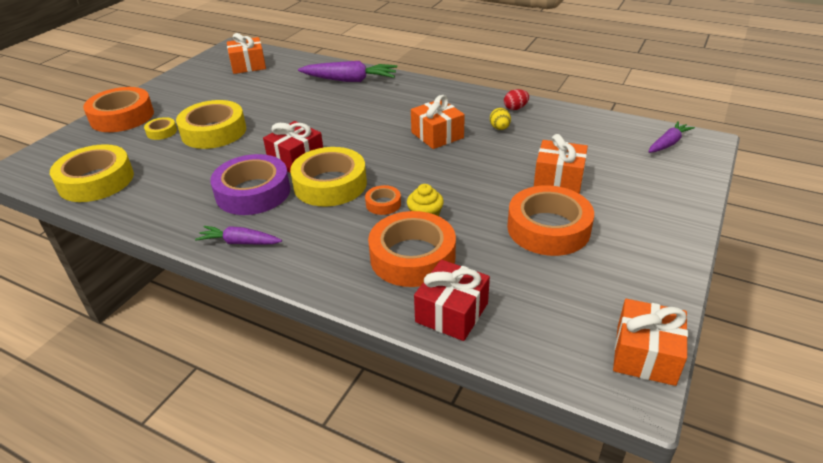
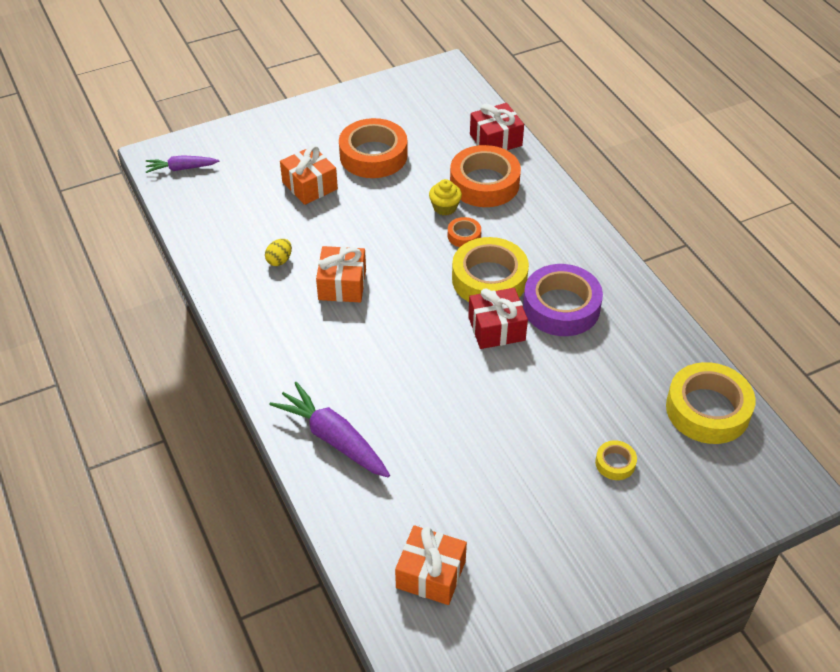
camera: 145 degrees left, 10 degrees up
(122, 117) = (656, 533): orange tape -> none
(214, 132) = (555, 426): yellow tape -> none
(240, 242) = (599, 259): purple carrot -> none
(515, 108) = (230, 277): red egg -> none
(645, 354) = (420, 75): orange gift -> none

